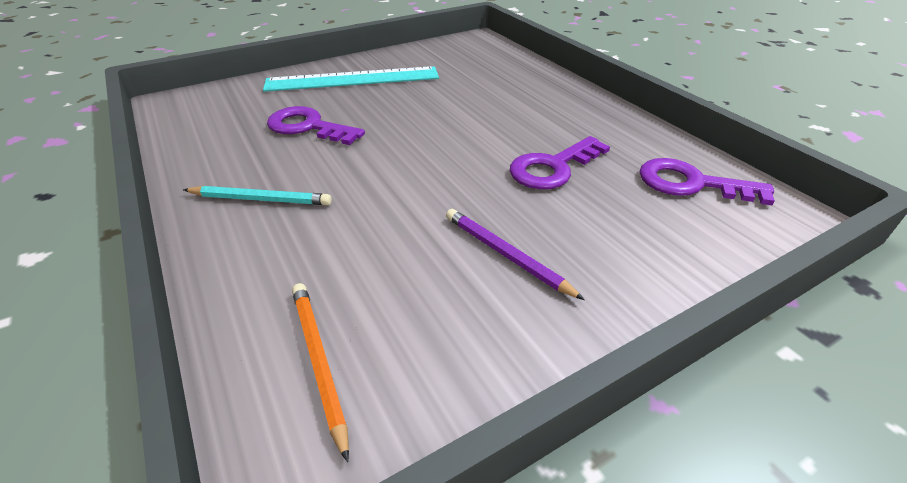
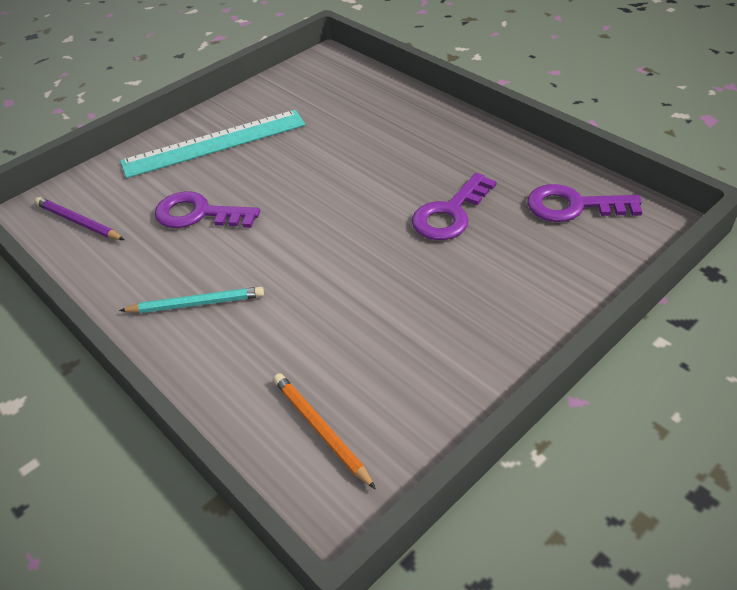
camera: 10 degrees left, 5 degrees up
(506, 255) = (434, 310): purple pencil -> purple pencil (78, 222)

